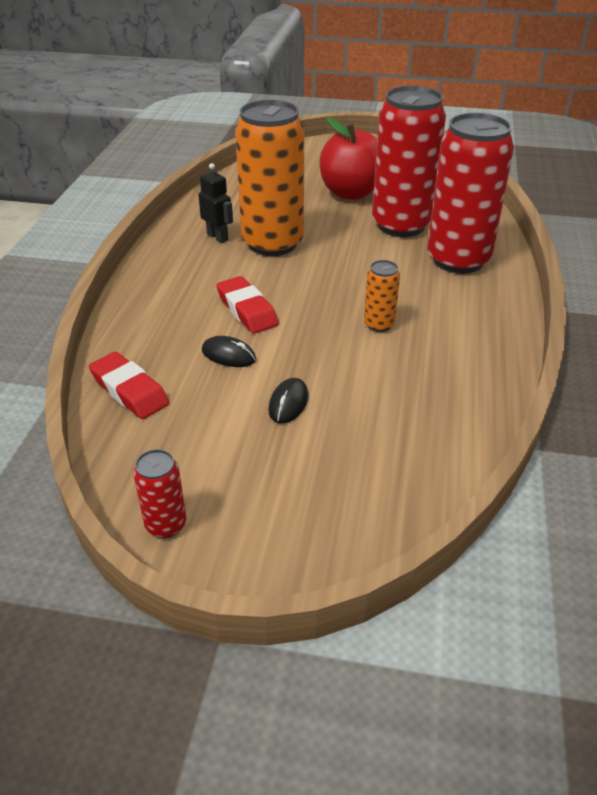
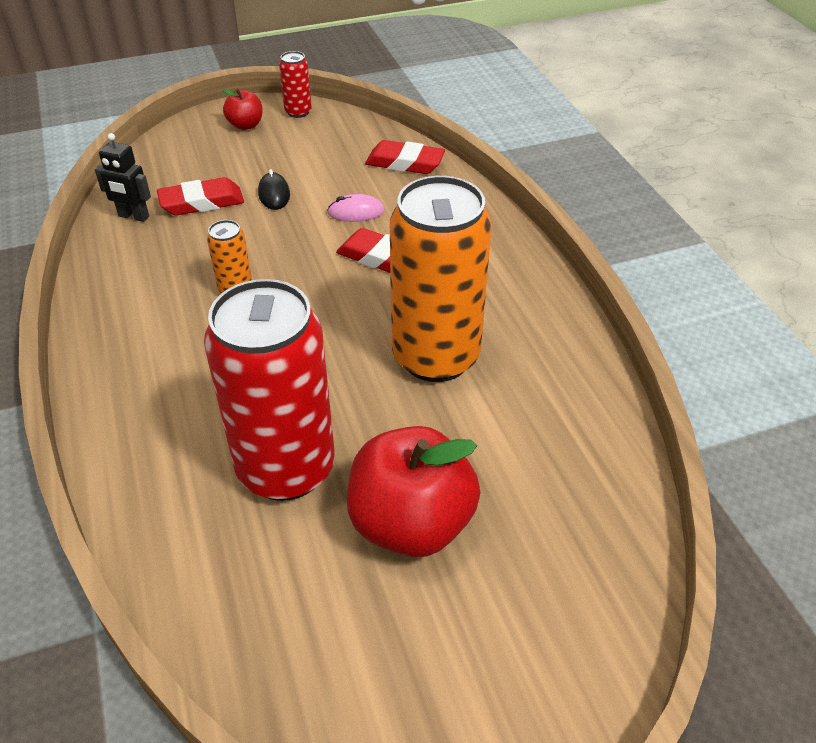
camera: 150 degrees right, 5 degrees up
(218, 237) = (511, 340): black robot -> black robot (133, 216)
(228, 355) = (356, 212): black mouse -> pink mouse
(250, 528) = (245, 125): none -> red apple
(368, 421) = (202, 202): none -> red eraser
(458, 260) = (175, 424): red can -> none

